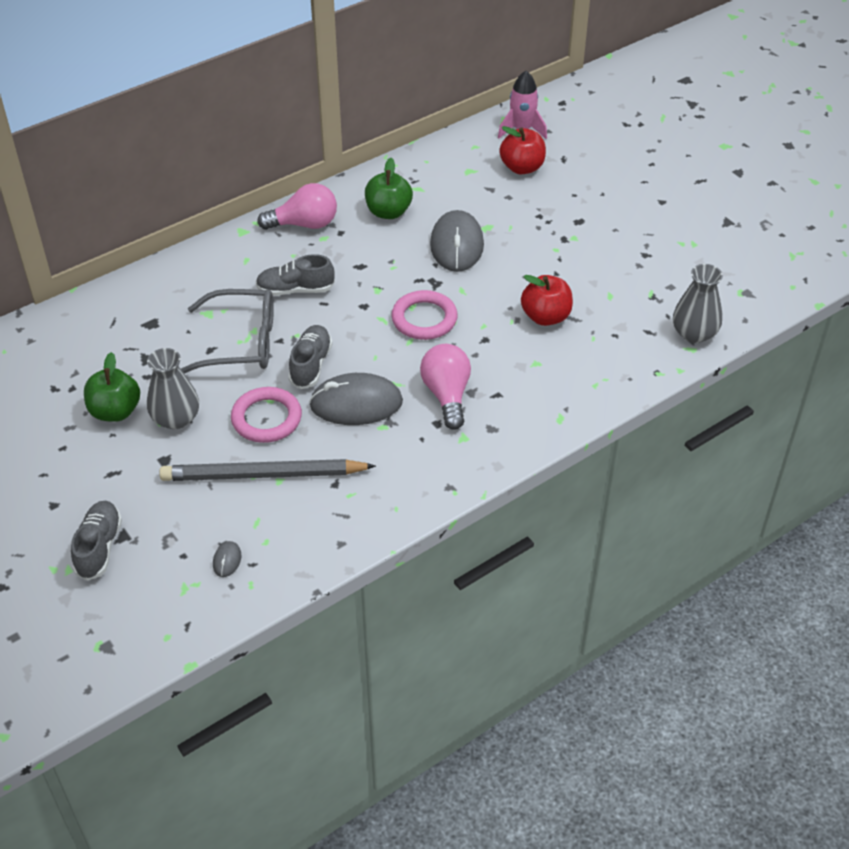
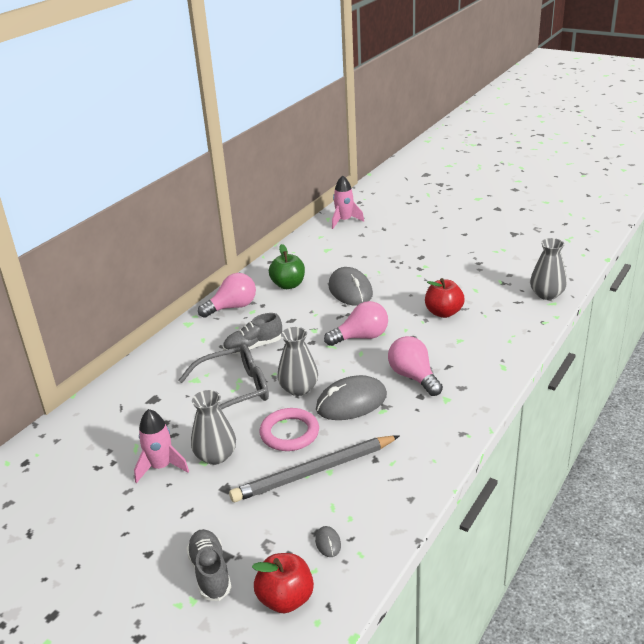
camera: 20 degrees left, 15 degrees down
(115, 411) = (161, 467): green apple -> pink rocket
(311, 365) = (299, 388): grey shoe -> grey vase
(424, 319) = (361, 337): pink ring -> pink light bulb
(522, 167) = (360, 239): red apple -> red apple (285, 599)

